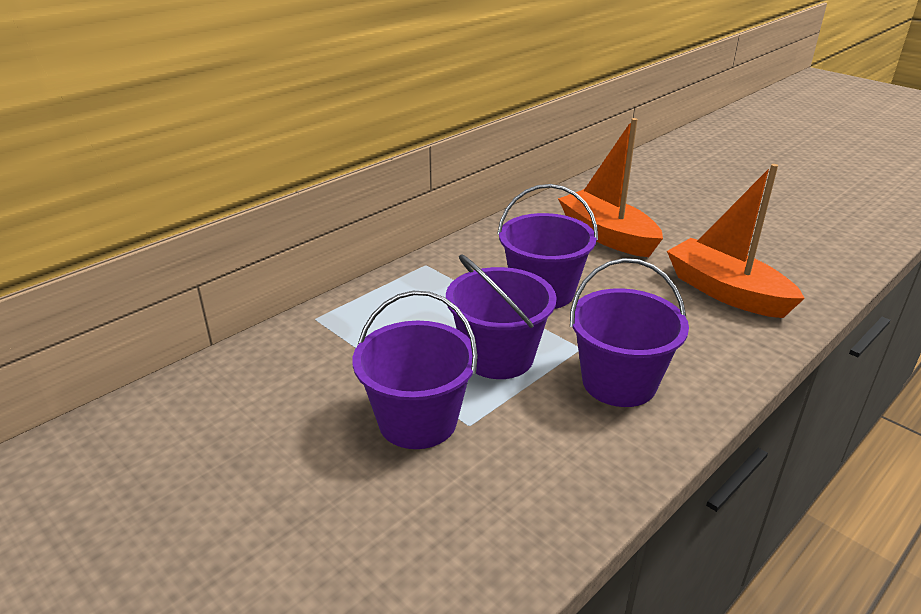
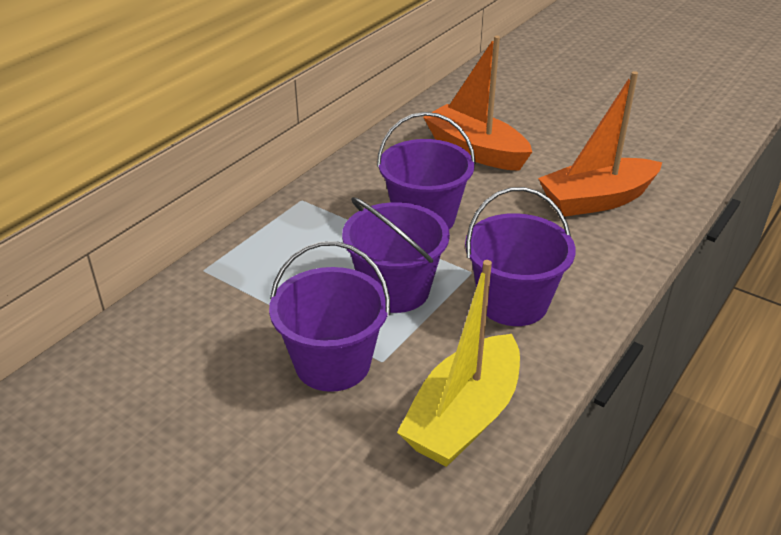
camera: 10 degrees left, 5 degrees up
(543, 493) = (463, 416): none -> yellow boat
(726, 292) = (597, 200): orange boat -> orange boat turned 60 degrees counterclockwise

